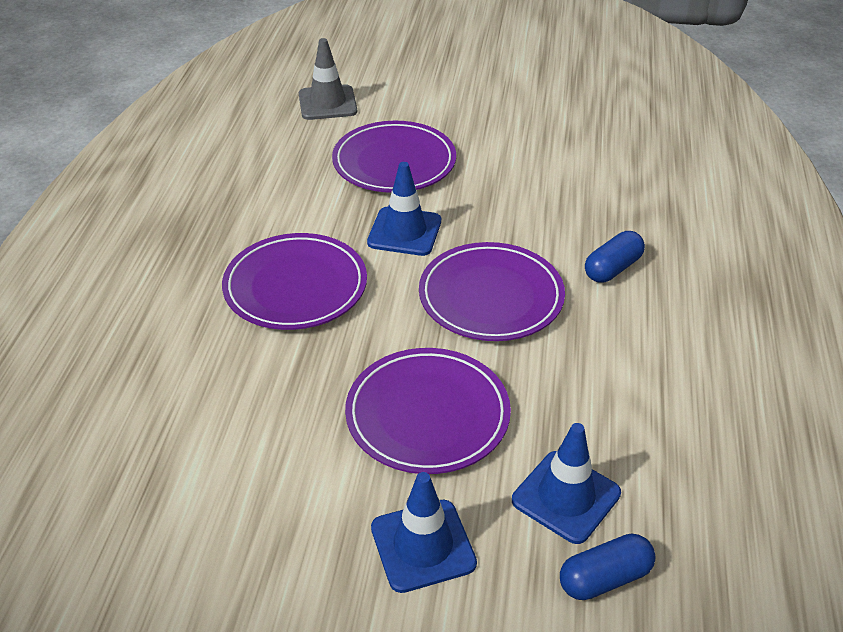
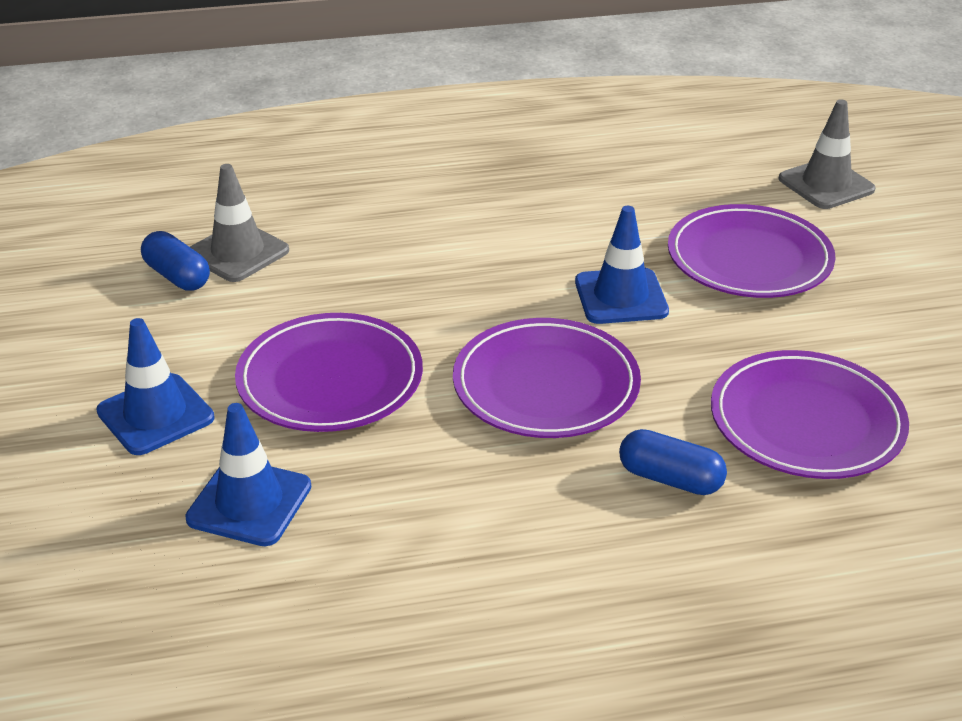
camera: 70 degrees right, 5 degrees down
(194, 442) = (238, 252): none -> grey traffic cone
(295, 287) = (478, 250): purple plate -> purple plate (806, 422)
(604, 578) = (145, 551): blue capsule -> blue capsule (177, 276)

